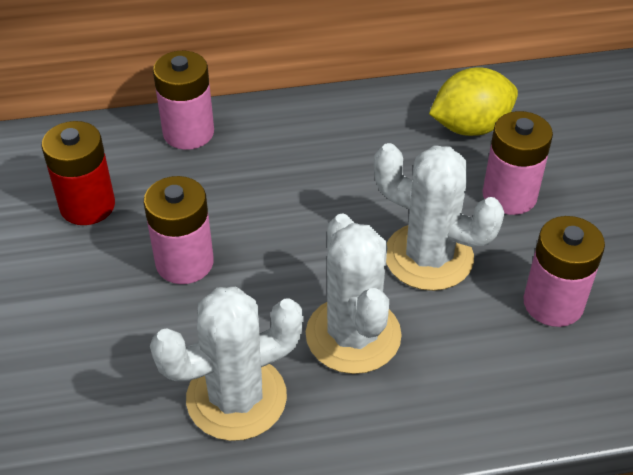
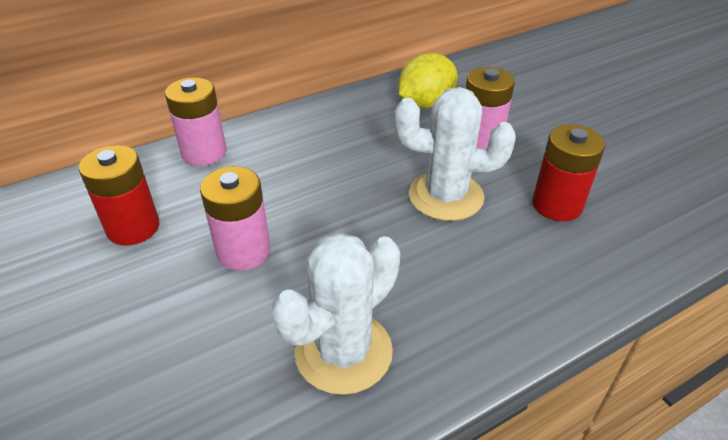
camera: 20 degrees left, 5 degrees down
(353, 335) = (418, 270): white cactus -> none
(553, 303) = (557, 205): pink battery -> red battery

